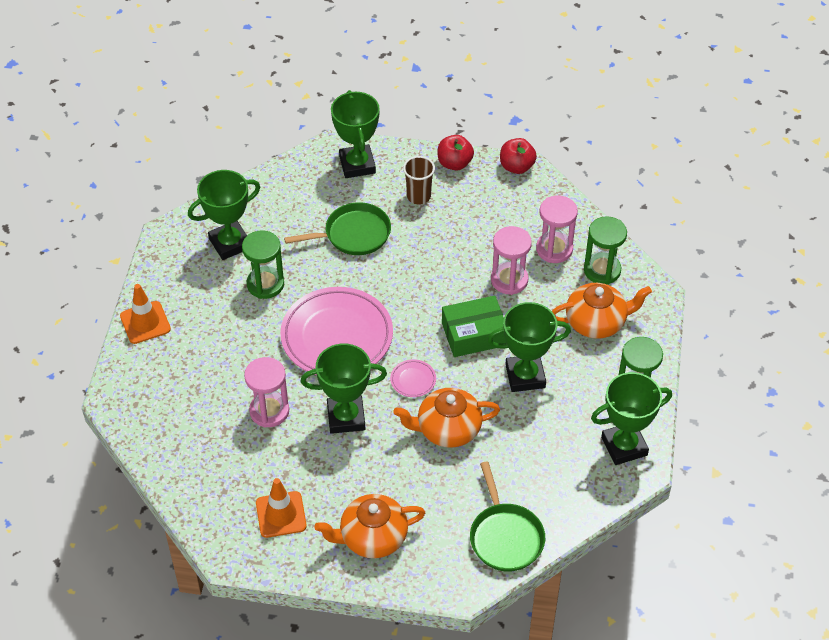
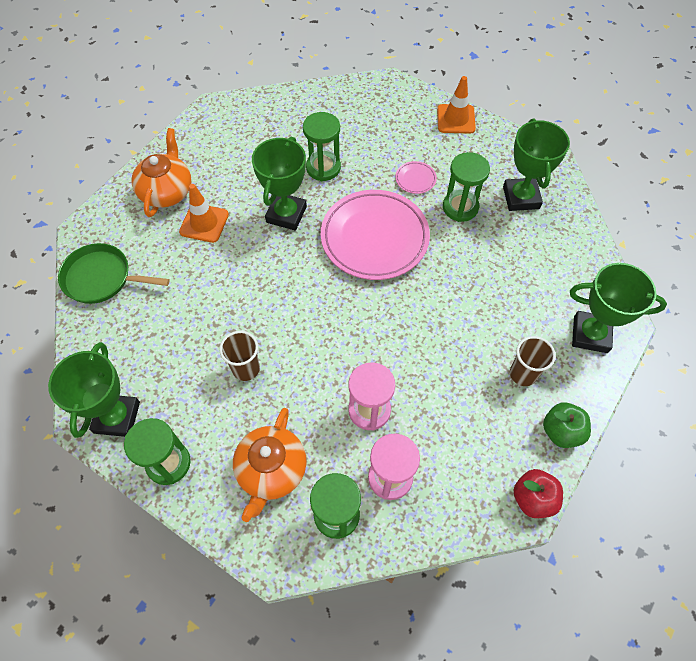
camera: 115 degrees right, 10 degrees up
(269, 411) = (323, 168): pink hourglass -> green hourglass
(281, 514) = (225, 145): orange traffic cone -> orange traffic cone (204, 223)
(354, 234) = (492, 295): green pan -> none
(413, 380) = (295, 276): pink plate -> pink plate (415, 179)
(447, 429) = (229, 281): orange teapot -> none
(454, 163) = (561, 431): red apple -> green apple
(474, 334) = (319, 347): green box -> none
(525, 376) = (246, 369): green trophy -> brown cup

